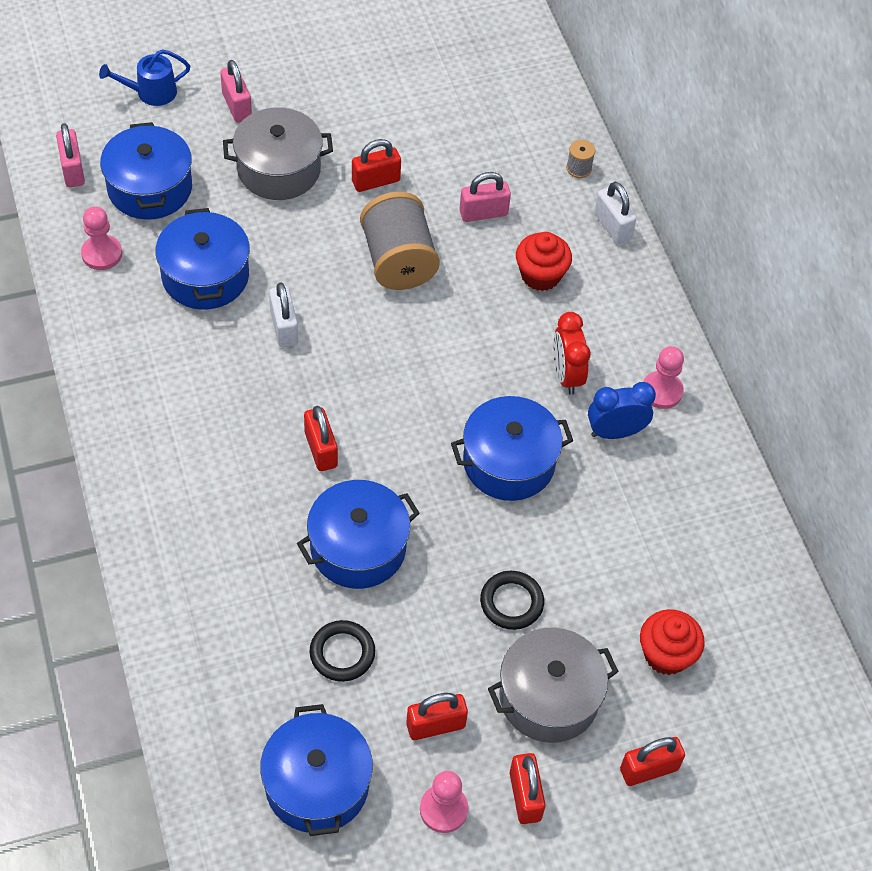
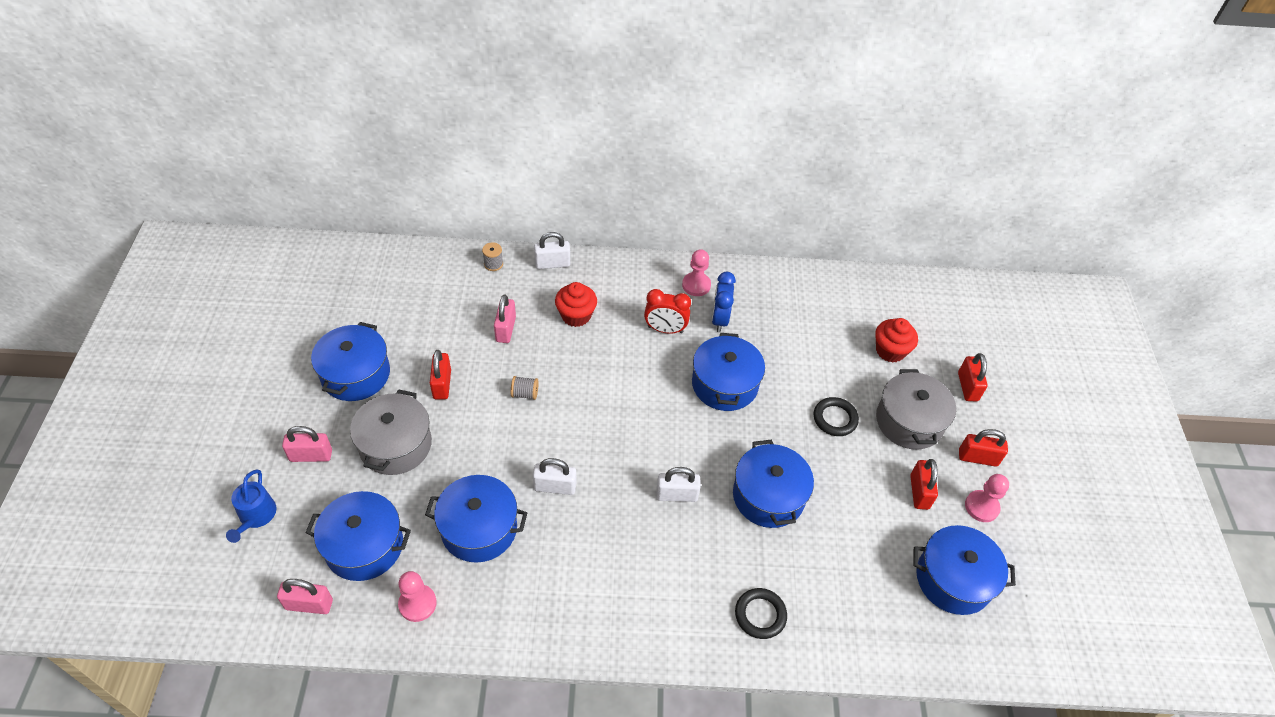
camera: 70 degrees left, 5 degrees down
(320, 449) = (676, 495): red padlock -> white padlock
(342, 653) = (852, 532): black ring -> black ring (760, 615)
(354, 102) = (355, 374): none -> blue pot
(398, 261) = (525, 394): grey spool -> grey spool, size x0.41

